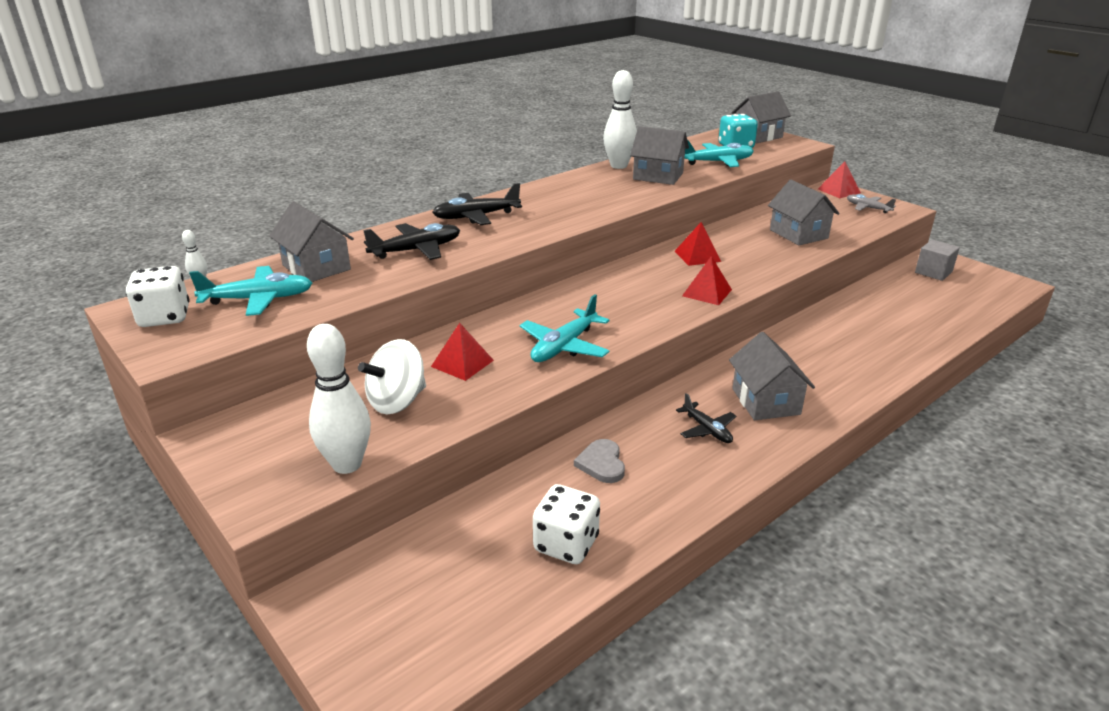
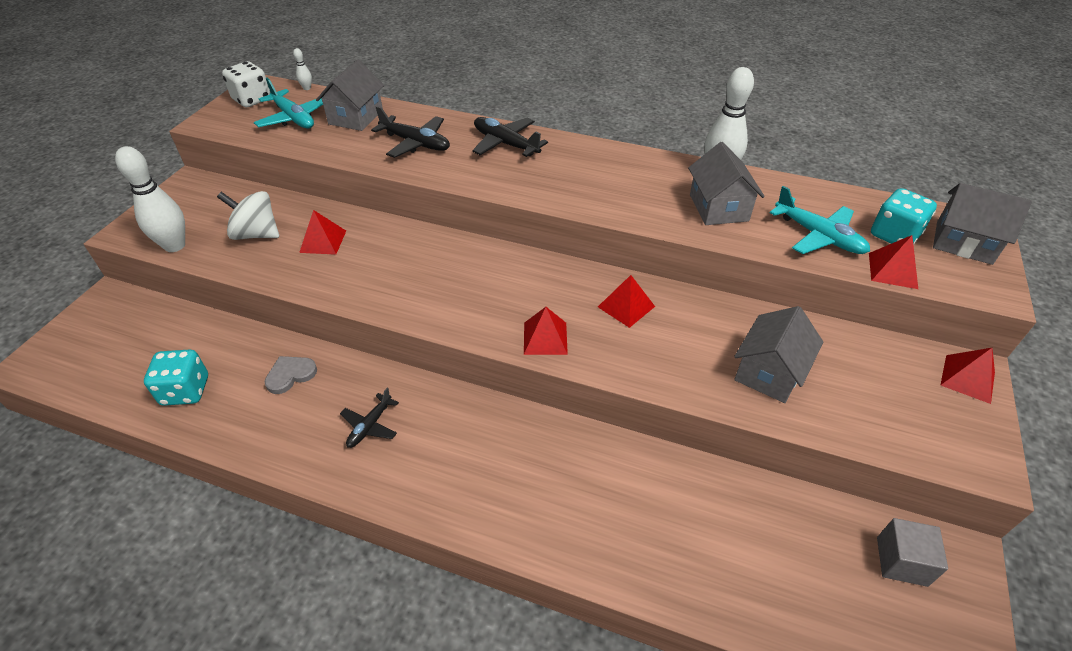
camera: 60 degrees right, 15 degrees up
(564, 346) = (378, 282): turquoise plane -> none
(566, 544) = (186, 391): white dice -> turquoise dice
(765, 401) = (441, 456): grey house -> none
(767, 157) = (893, 270): none -> red pyramid
(867, 208) = (939, 423): grey plane -> none

